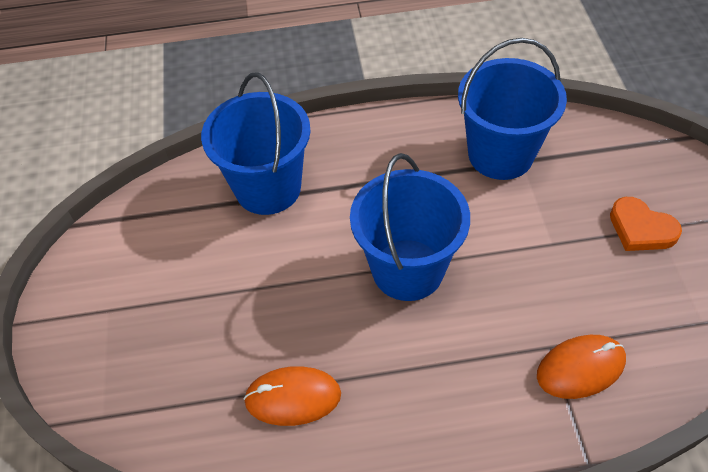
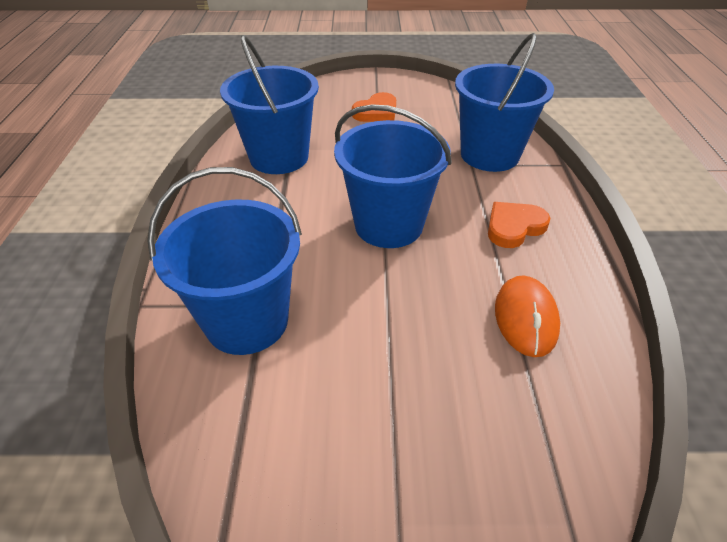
camera: 85 degrees left, 10 degrees down
(431, 393) = (514, 227): none -> orange heart
(580, 368) = (489, 155): orange mouse -> blue bucket

